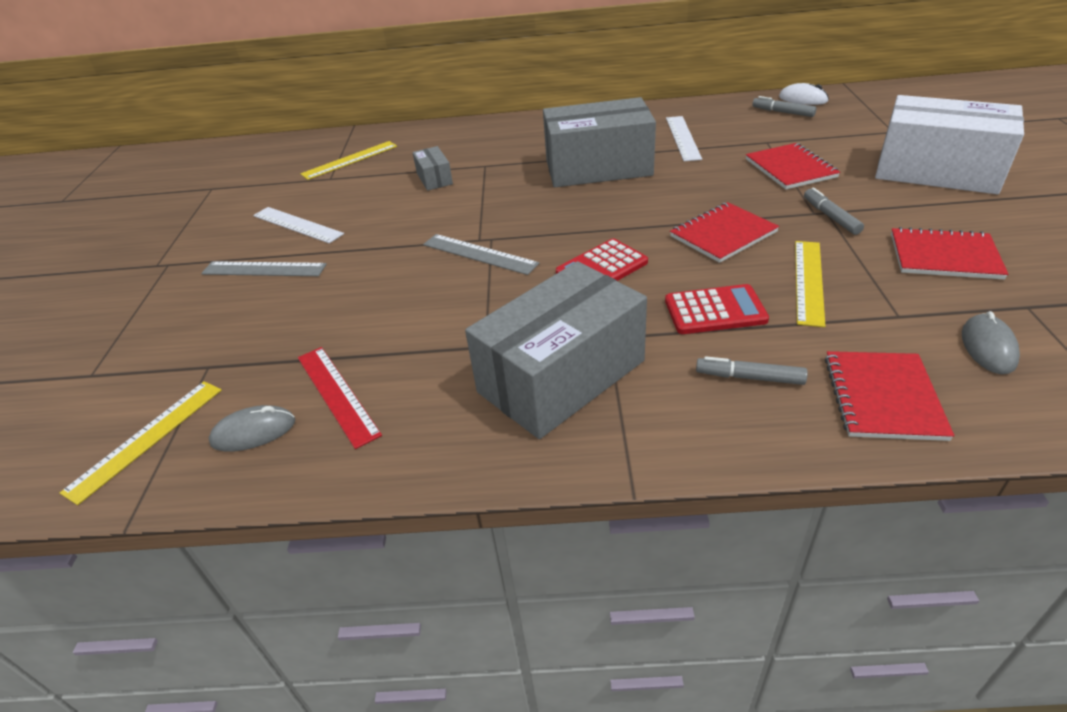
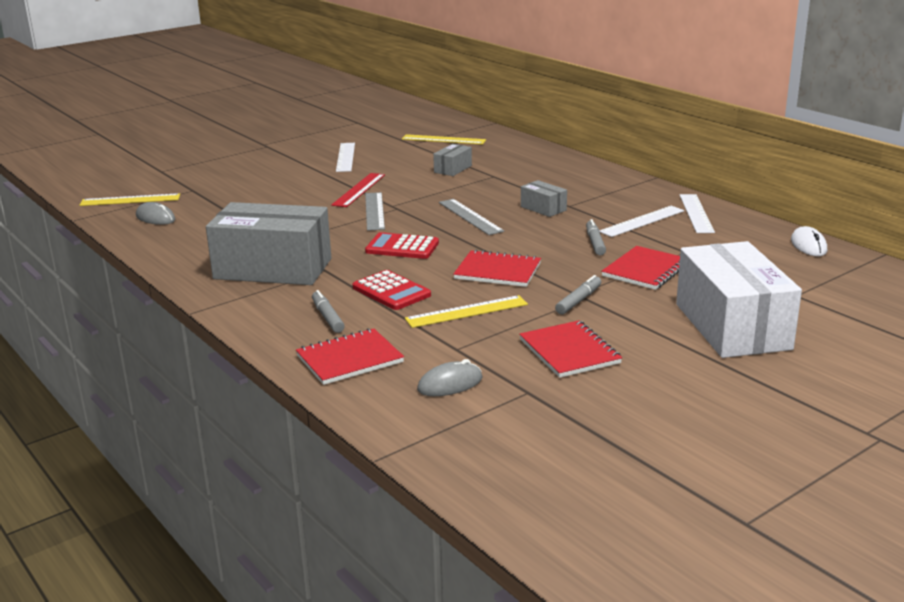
camera: 50 degrees right, 15 degrees down
(264, 269) = (289, 167): grey ruler -> grey ruler (470, 216)
(337, 394) = (201, 224): red ruler -> red ruler (359, 190)
(598, 168) = (543, 208): grey box -> grey box, size x0.44
(692, 114) = (696, 213): none -> white ruler
(782, 112) = (761, 244): grey marker -> grey marker (595, 243)

